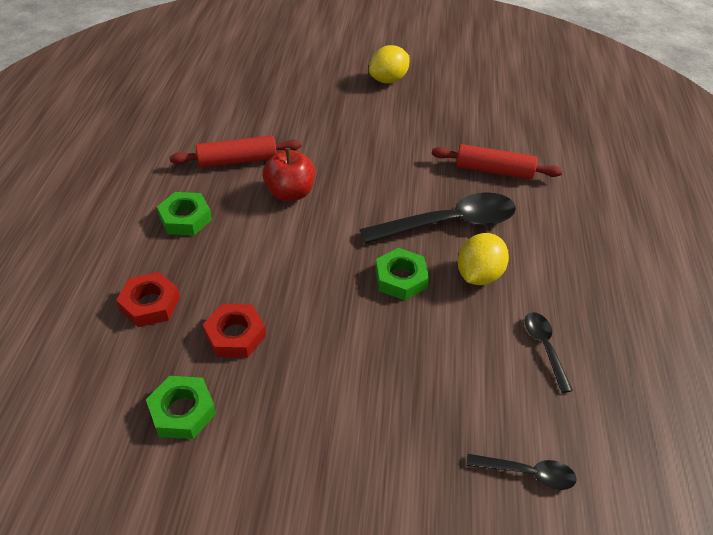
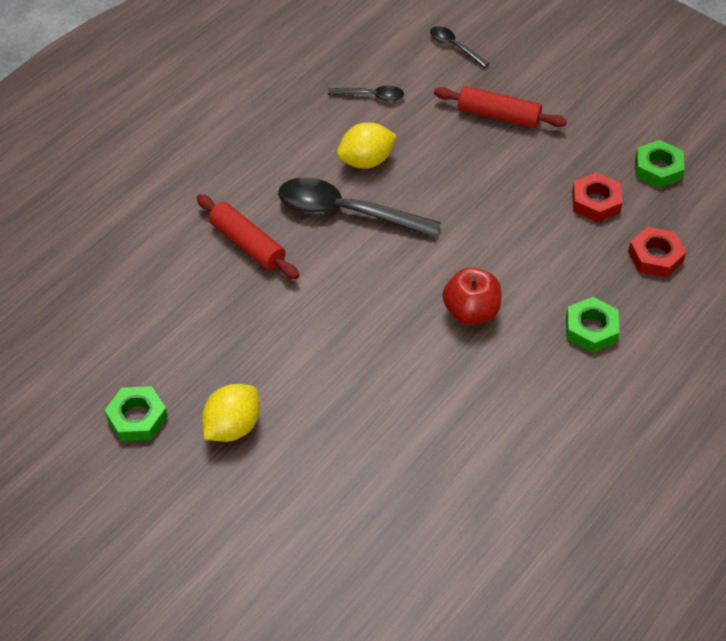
camera: 145 degrees left, 5 degrees up
(237, 160) = (502, 380): red rolling pin -> red rolling pin (498, 116)
(388, 80) = (233, 427): yellow lemon -> yellow lemon turned 45 degrees counterclockwise
(401, 278) = (432, 186): green nut -> green nut (137, 418)
(544, 348) = (371, 96): black spoon -> black spoon turned 105 degrees counterclockwise

